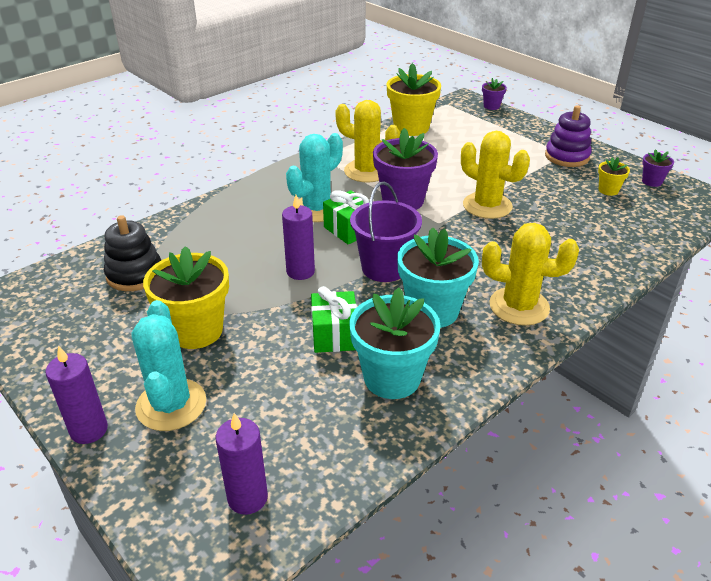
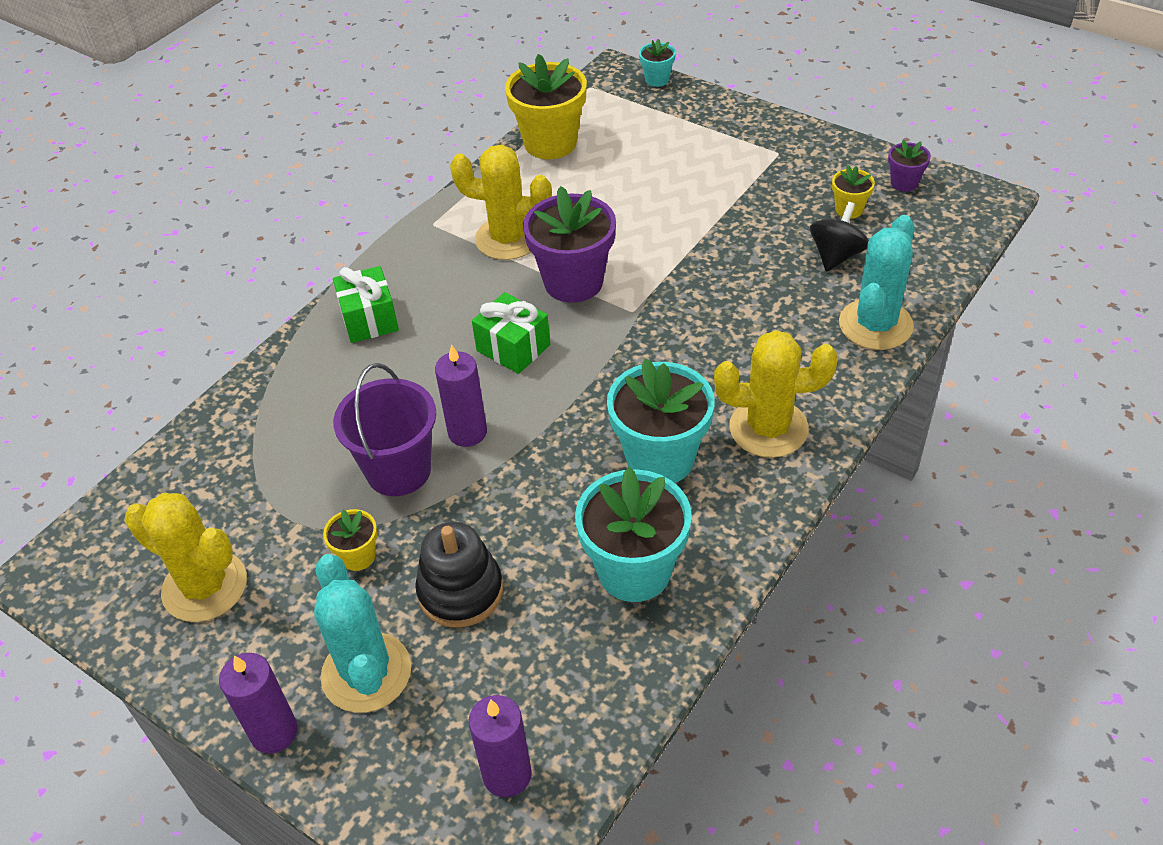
camera: 10 degrees left, 10 degrees up
(135, 274) = (238, 485): black stacking toy -> black stacking toy (460, 591)
(196, 331) = (358, 556): yellow flower pot -> yellow flower pot, size x0.48
(317, 209) = (457, 321): turquoise cactus -> turquoise cactus (875, 325)
(334, 335) = (543, 523): green gift -> green gift (369, 319)
(384, 268) = (579, 403): purple bucket -> purple bucket (398, 470)
(487, 206) = (692, 269): yellow cactus -> yellow cactus (205, 586)
(491, 106) = (657, 79): purple flower pot -> turquoise flower pot
(567, 156) = (782, 158): purple stacking toy -> none
(593, 214) = (836, 256): none -> black spinning top

